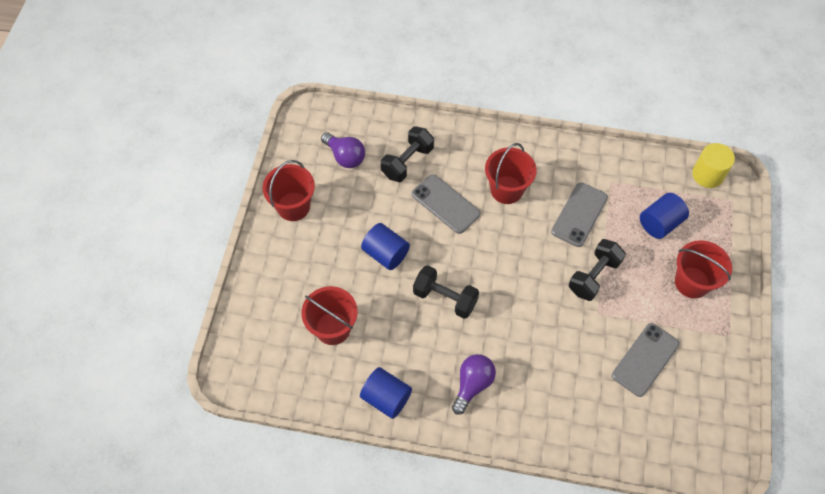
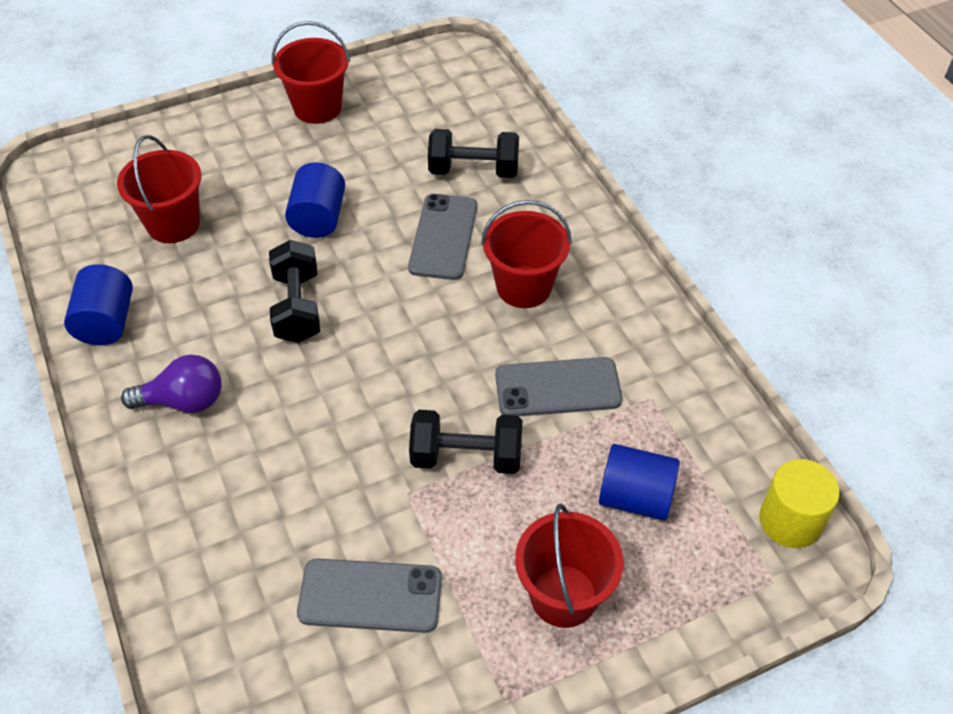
camera: 55 degrees right, 10 degrees down
(345, 157) = (428, 114): purple light bulb -> none

